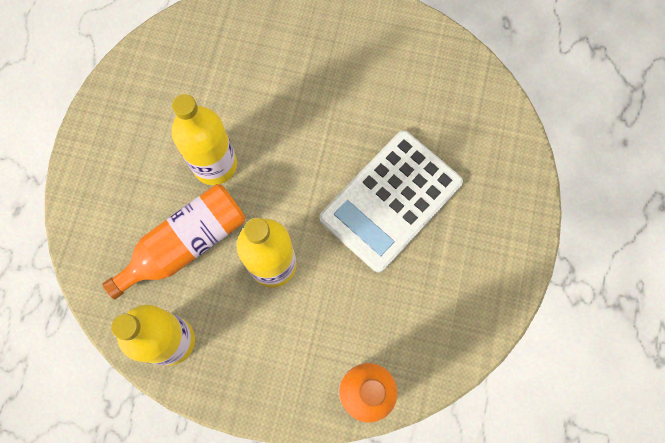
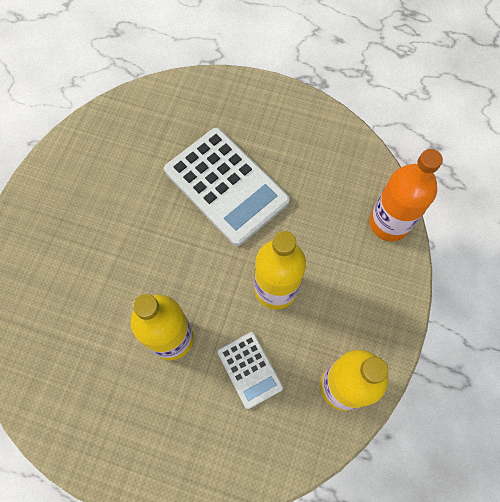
camera: 85 degrees left, 5 degrees down
(186, 244) = (249, 369): orange bottle -> white calculator

